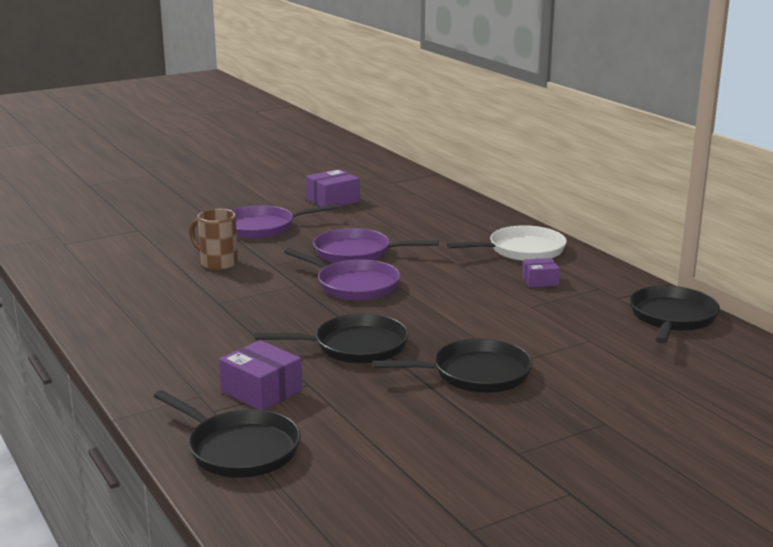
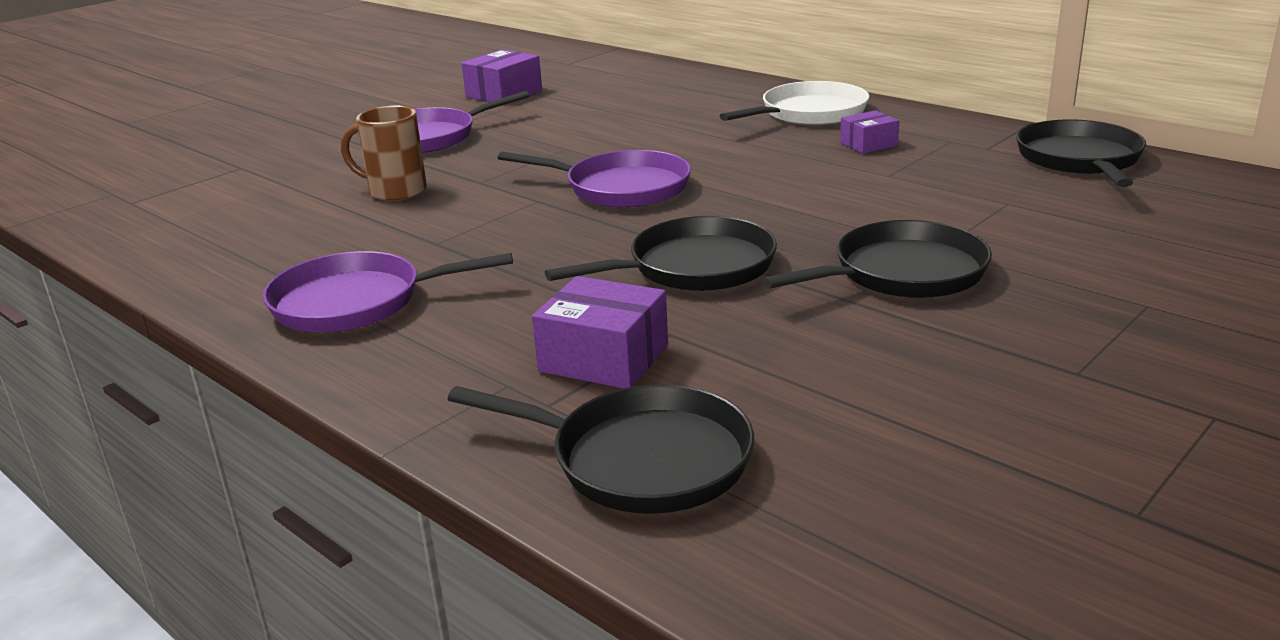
camera: 15 degrees left, 5 degrees up
(356, 253) = (589, 148): purple pan -> purple pan (355, 302)

